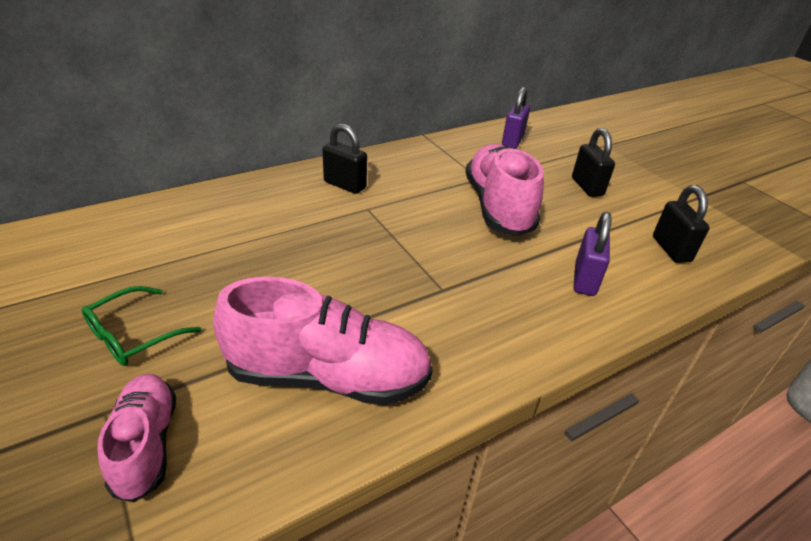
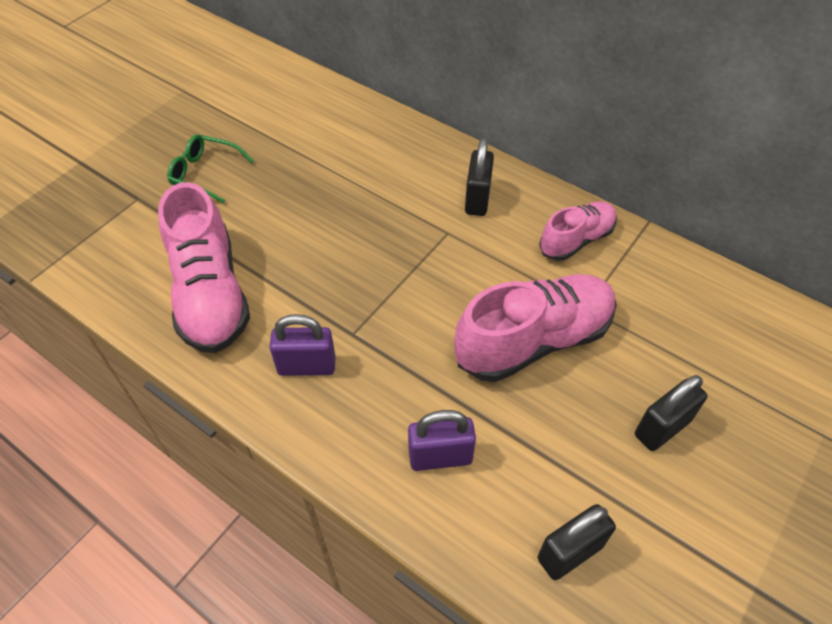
camera: 70 degrees right, 15 degrees up
(146, 444) = (120, 230): pink shoe -> pink shoe (576, 240)
(512, 141) = (720, 315): purple padlock -> purple padlock (307, 366)

